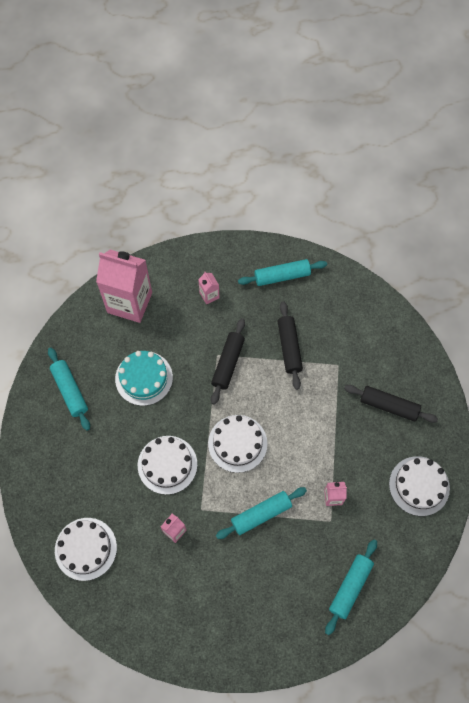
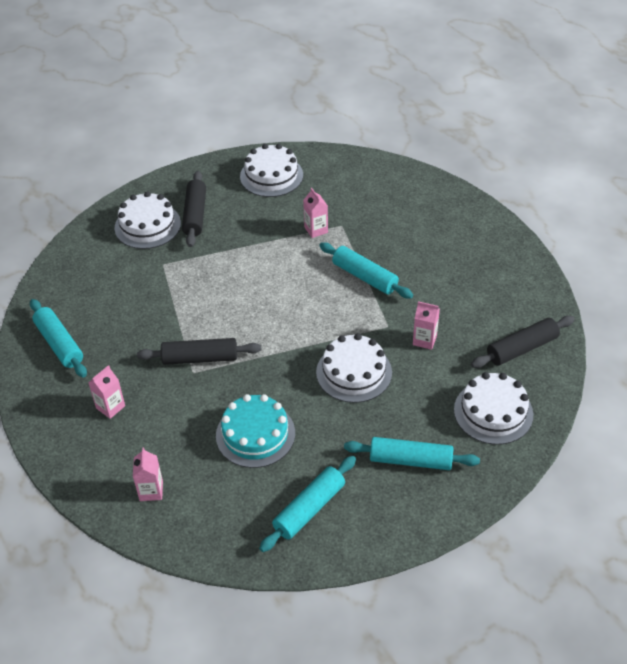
camera: 110 degrees left, 20 degrees down
(129, 302) = (151, 491): pink carton -> pink carton, size x0.42
(237, 443) = (296, 319): white cake -> white cake (147, 225)
(289, 347) = (157, 310): black rolling pin -> black rolling pin (522, 348)
(350, 587) = (397, 196): turquoise rolling pin -> turquoise rolling pin (410, 460)

